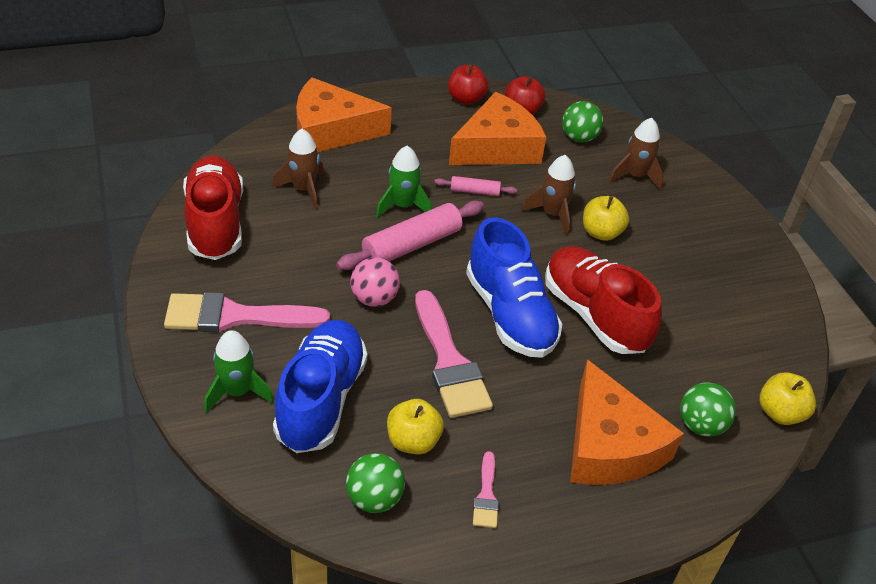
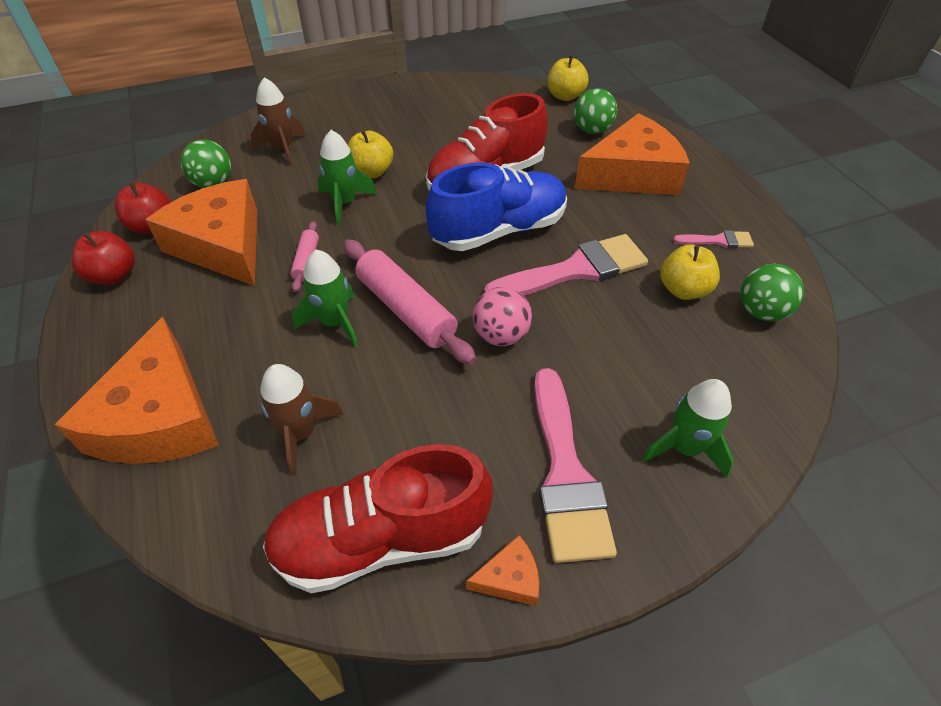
camera: 90 degrees left, 5 degrees up
(170, 277) = (509, 578): none -> orange cheese
(321, 399) = (663, 366): blue shoe -> none
(552, 214) = (345, 203): brown rocket -> green rocket

